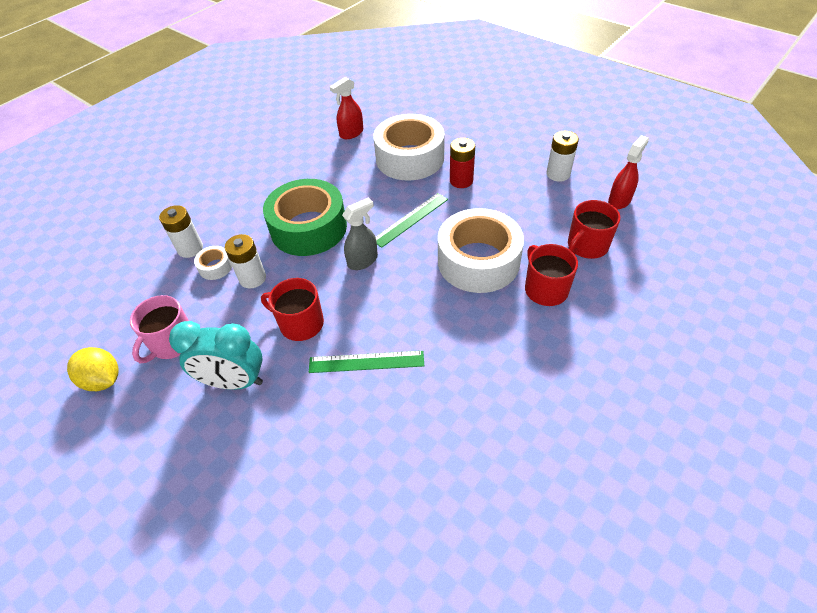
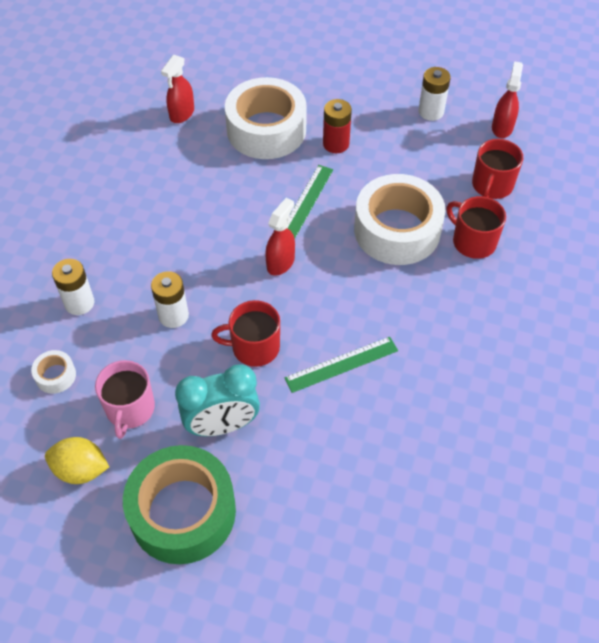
camera: 25 degrees left, 5 degrees up
(215, 267) = (123, 315): white tape -> white tape (55, 375)
(308, 228) = (201, 242): green tape -> green tape (183, 512)
(363, 261) = (280, 262): grey spray bottle -> red spray bottle

